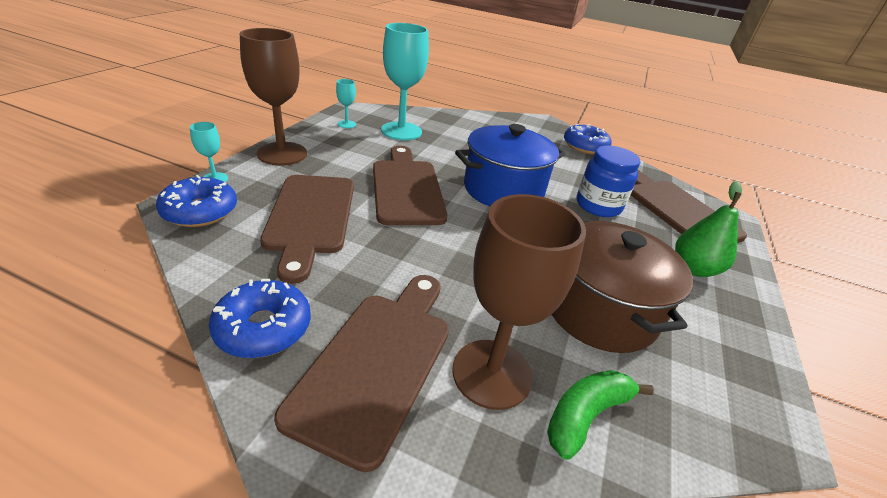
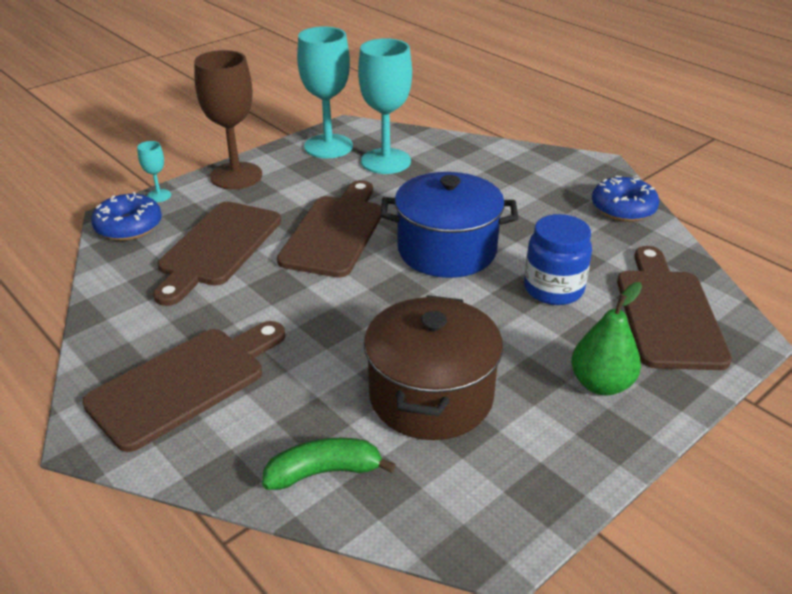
camera: 30 degrees right, 0 degrees up
(263, 328) = (118, 335): blue donut -> none
(346, 124) = (328, 146): turquoise goblet -> turquoise goblet, size x2.26
(492, 373) = (271, 418): brown goblet -> none

